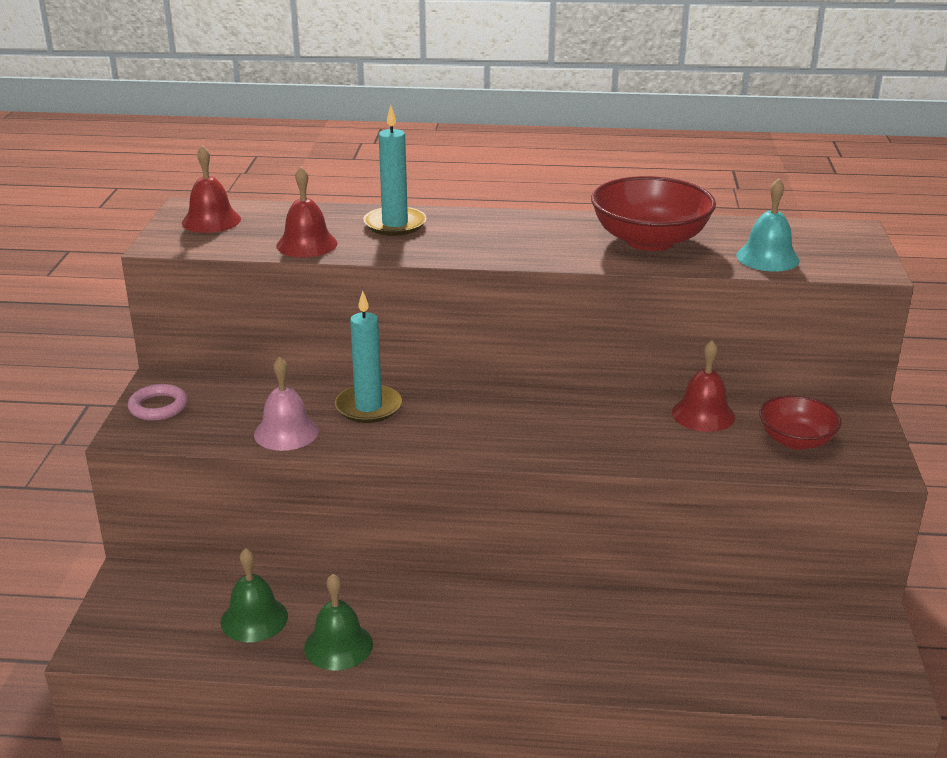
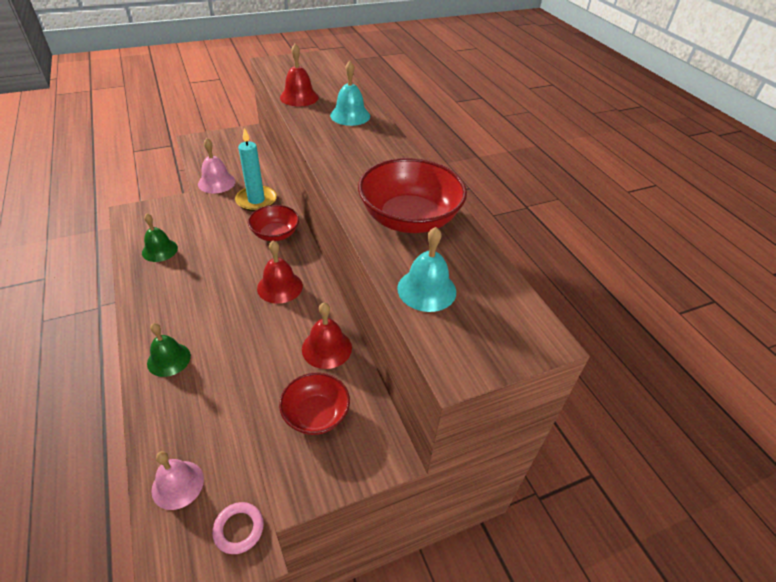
camera: 60 degrees right, 15 degrees up
(158, 407) = (223, 140): pink ring -> pink ring (239, 529)
(211, 221) = (309, 66): red bell -> red bell (280, 287)
(338, 645) = (147, 285): green bell -> green bell (169, 359)
(395, 224) = (350, 115): turquoise candle -> turquoise bell
(463, 407) = (275, 234): none -> red bowl
(757, 666) = (177, 484): none -> pink bell

